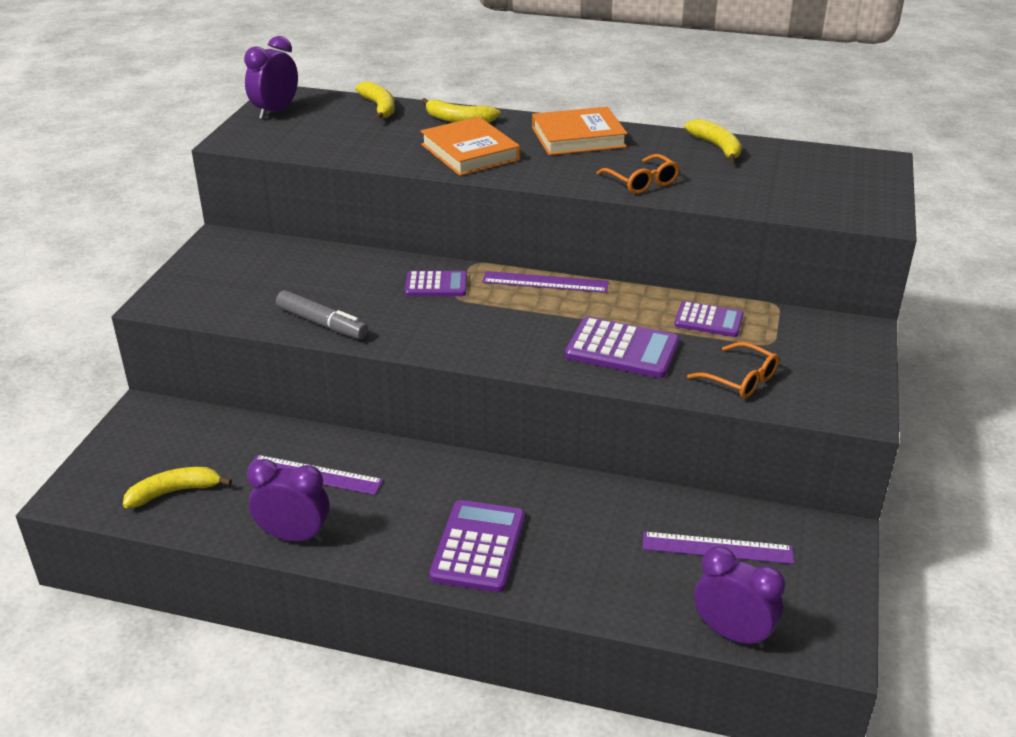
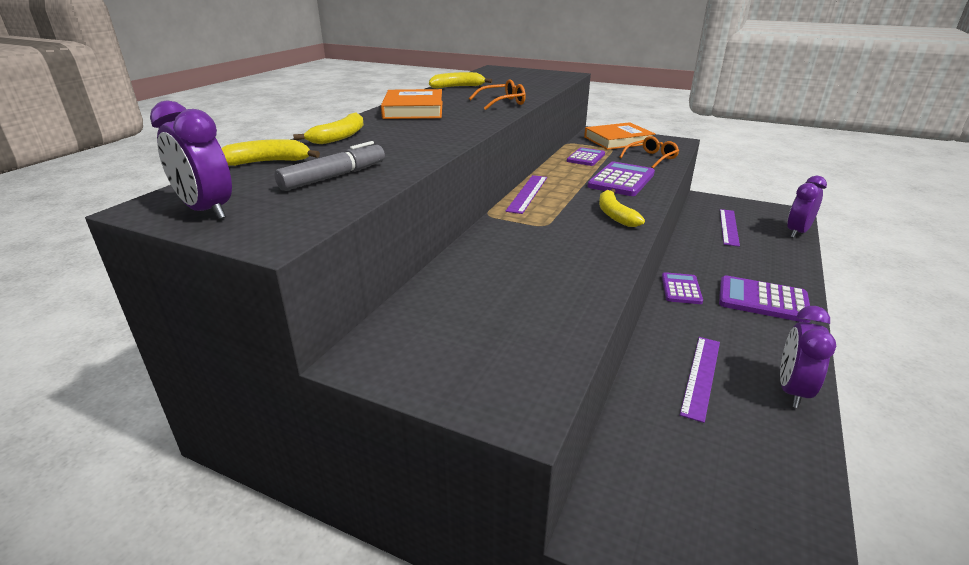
camera: 80 degrees left, 5 degrees down
(174, 492) = (758, 484): yellow banana -> yellow banana (615, 215)
(322, 323) = (585, 287): grey marker -> grey marker (334, 176)
(436, 285) = (521, 231): purple calculator -> purple calculator (681, 289)
(470, 152) = (417, 137): orange book -> orange book (618, 140)

